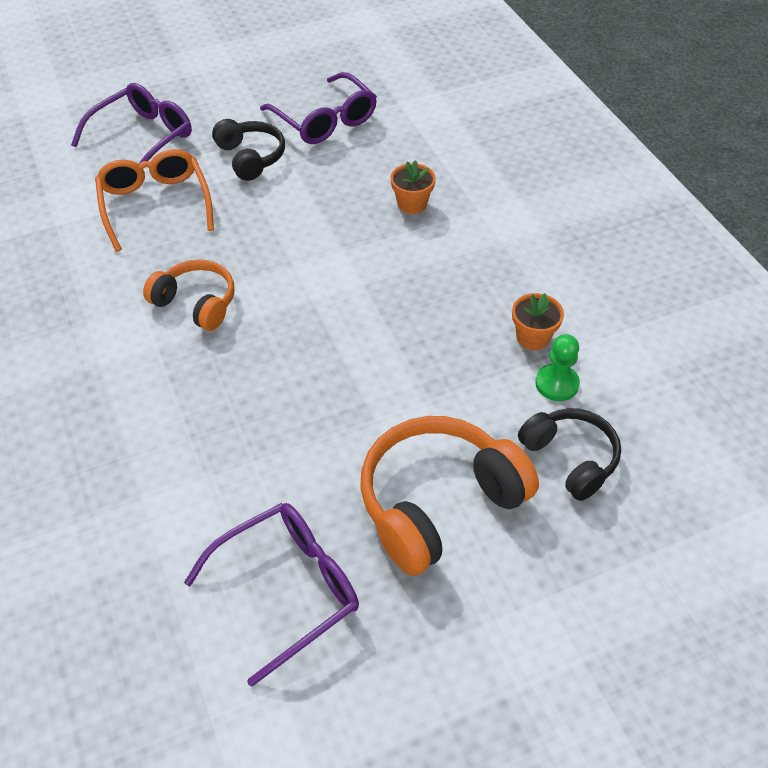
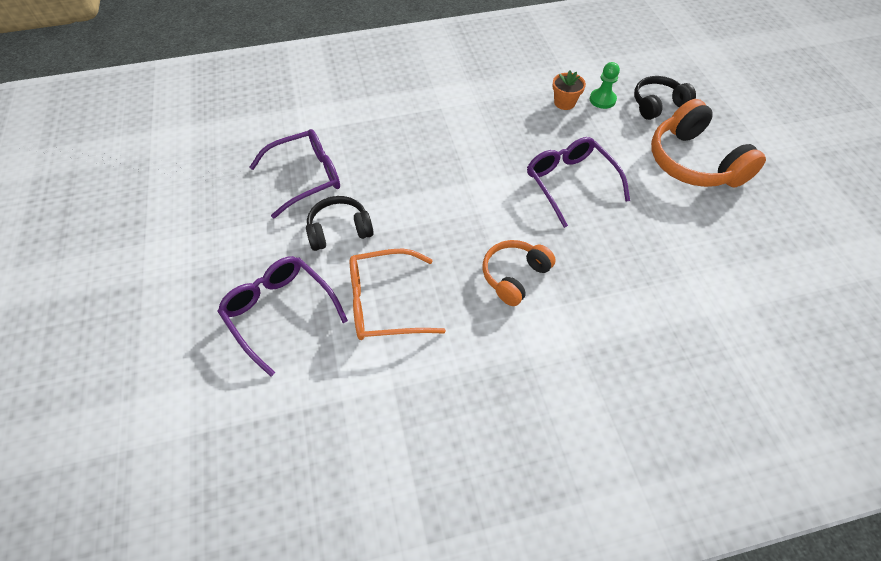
camera: 80 degrees left, 5 degrees up
(290, 587) = (764, 236): purple glasses -> purple glasses (569, 182)
(412, 204) = (426, 139): orange flower pot -> none

